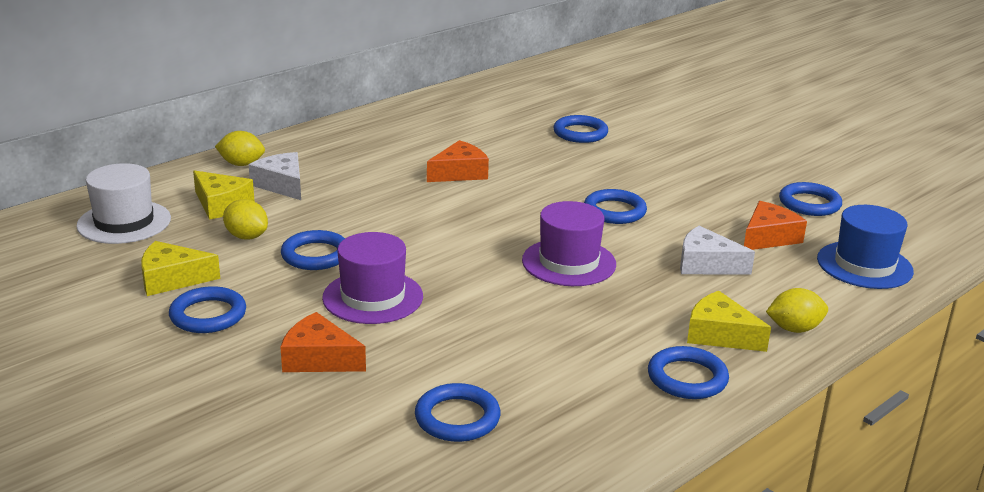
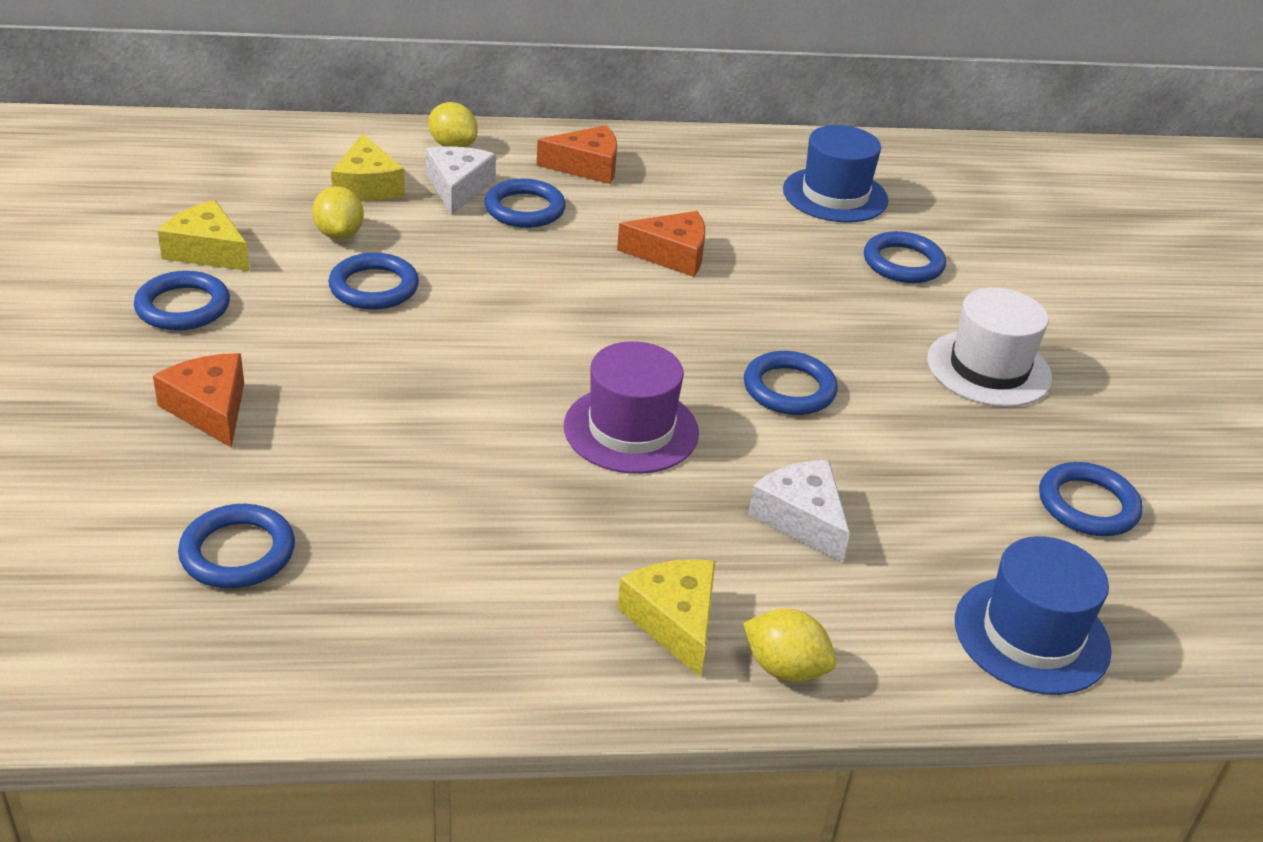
camera: 35 degrees right, 10 degrees up
(124, 222) = (253, 167): white hat -> white hat (988, 368)
(373, 297) = (359, 365): purple hat -> none
(499, 114) = (835, 195): none -> blue hat
(687, 378) = (548, 653): blue ring -> blue ring (524, 209)
(768, 237) = (947, 524): orange cheese -> orange cheese (587, 166)

